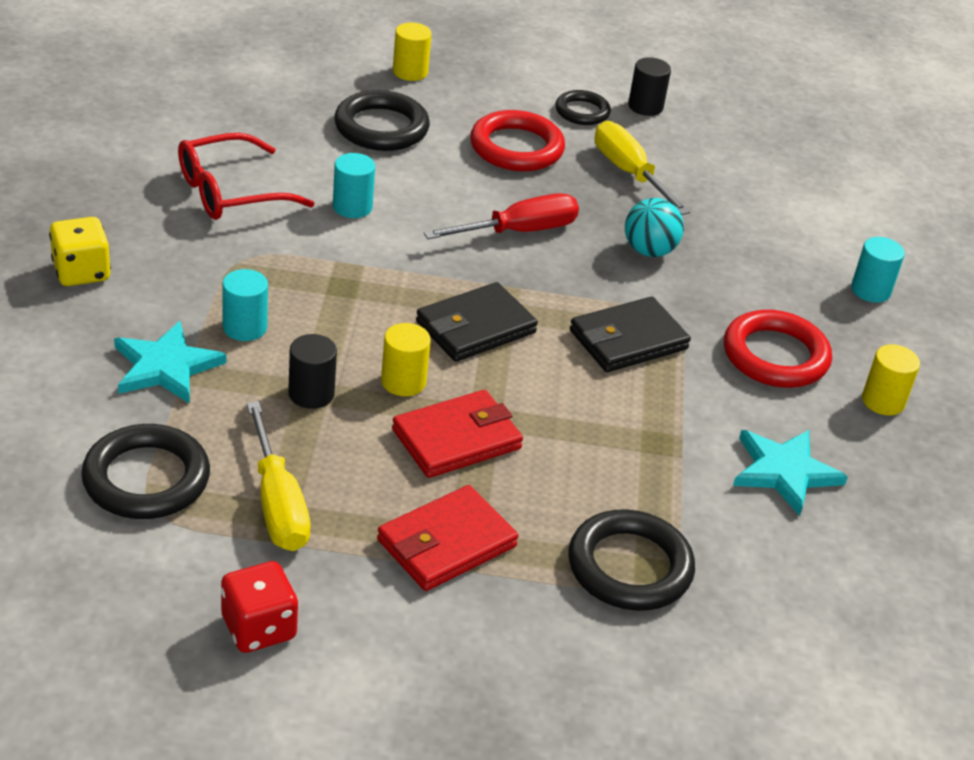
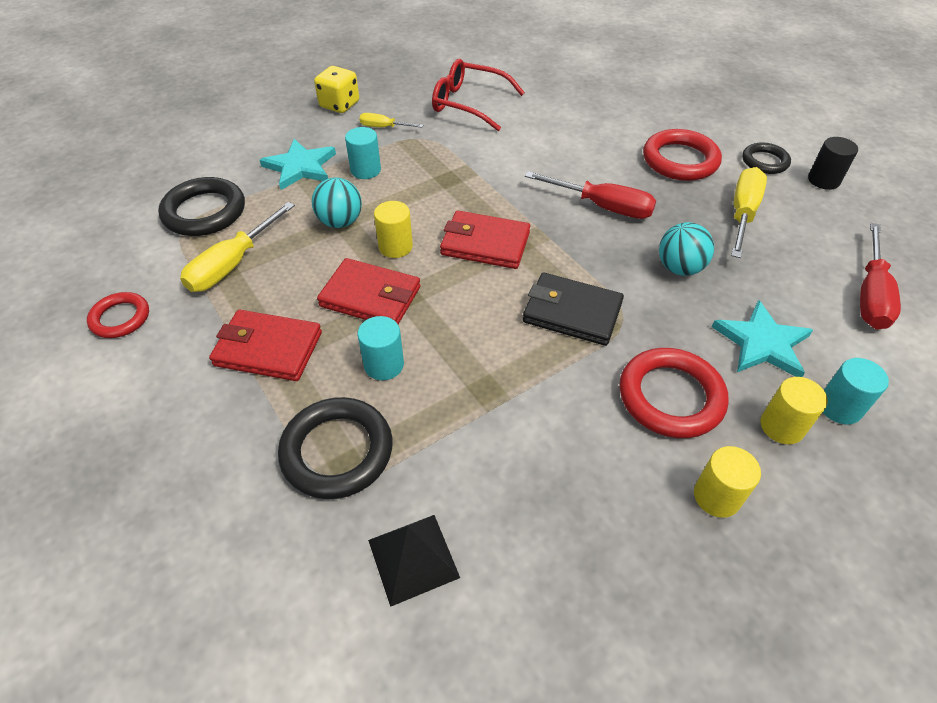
camera: 55 degrees right, 10 degrees up
(182, 270) = (383, 127): none -> yellow screwdriver
(259, 628) = (120, 318): red dice -> red ring
(311, 394) = (340, 222): black cylinder -> turquoise ball
(352, 207) = (521, 142): turquoise cylinder -> turquoise cylinder (384, 365)
(381, 128) = (607, 111): black ring -> none
(410, 72) = (674, 90): yellow cylinder -> yellow cylinder (781, 426)
(475, 327) = (485, 244): black wallet -> red wallet
(783, 584) = (413, 558): none -> black pyramid
(784, 472) = (545, 481): turquoise star -> turquoise star (762, 343)
(790, 192) = (870, 295): none -> red screwdriver

